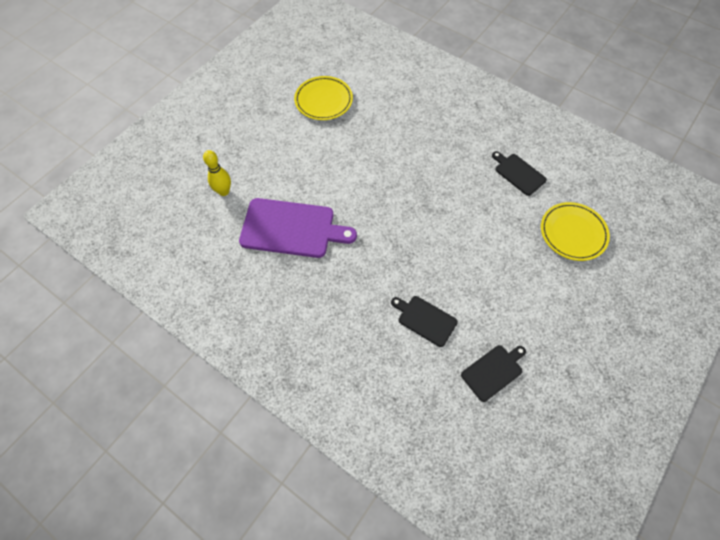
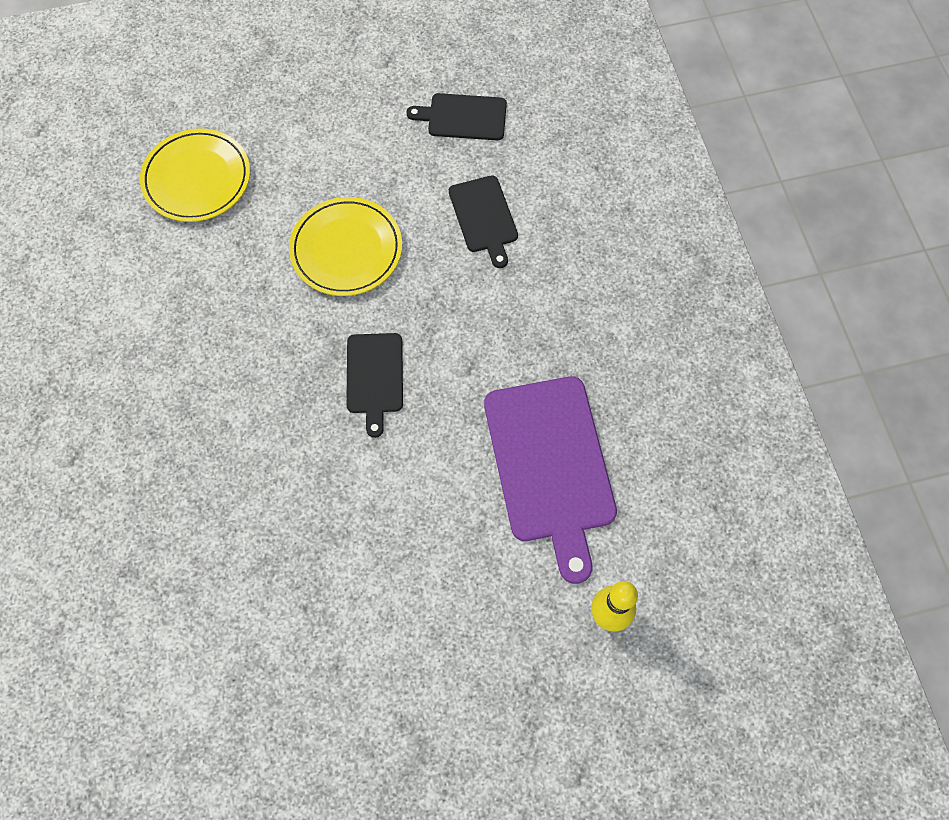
camera: 140 degrees left, 5 degrees up
(291, 228) = (550, 465): purple cutting board -> purple cutting board turned 150 degrees counterclockwise
(323, 100) = (297, 680): yellow plate -> yellow plate (346, 249)
(518, 173) = (159, 301): black cutting board -> black cutting board (375, 377)

